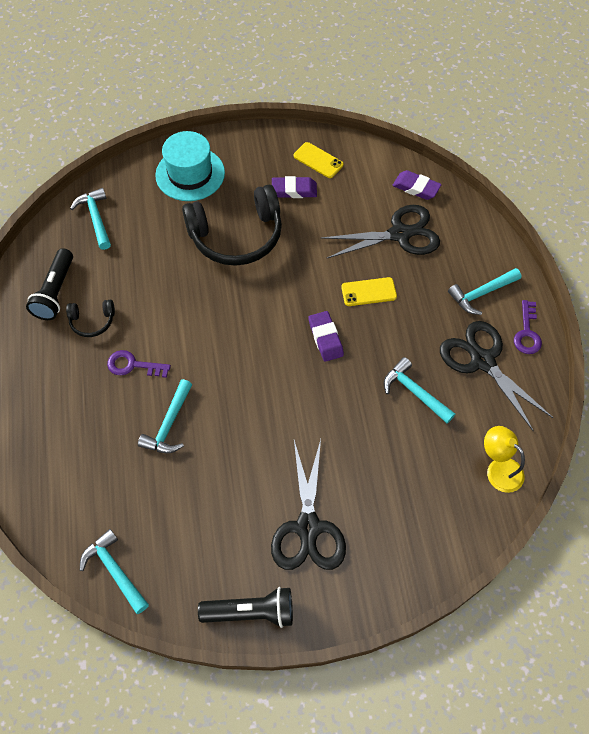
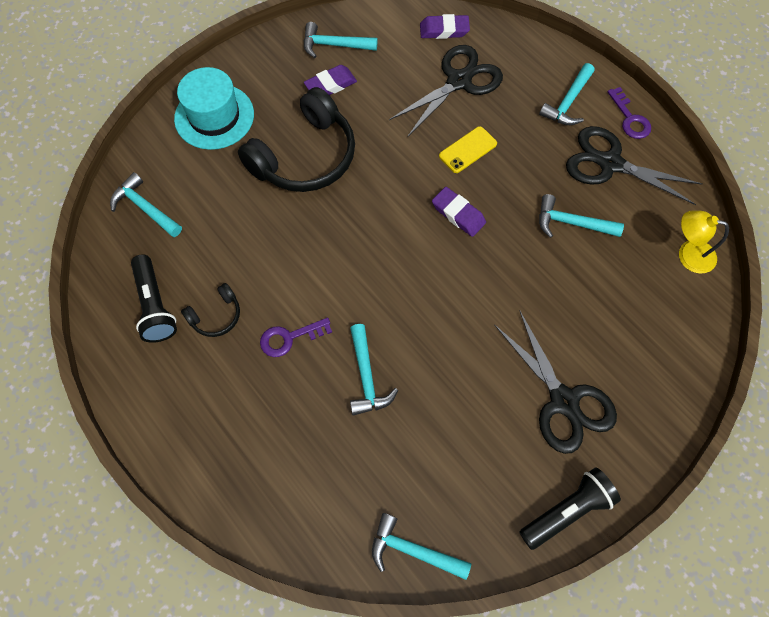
camera: 30 degrees left, 5 degrees up
(318, 160) = (334, 45): yellow phone -> turquoise hammer

